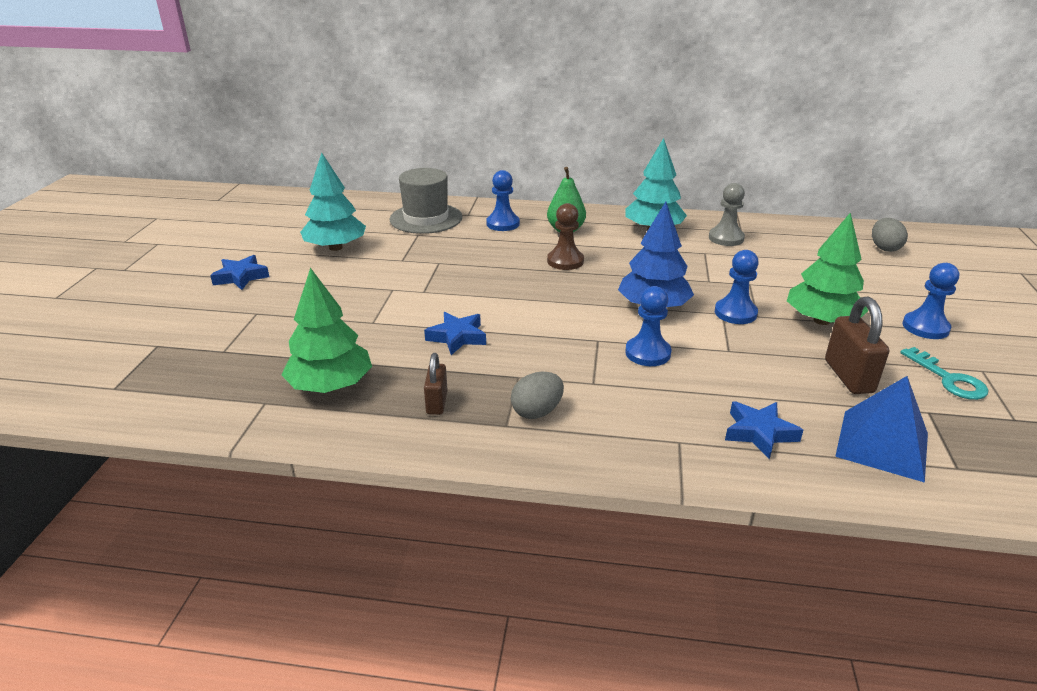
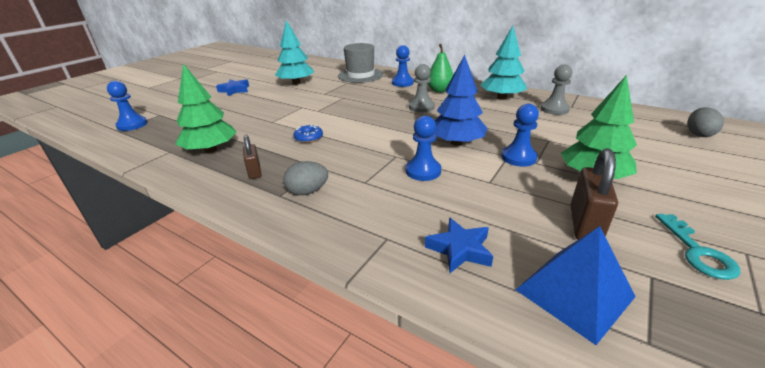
camera: 25 degrees right, 0 degrees up
(437, 403) = (254, 172): brown padlock -> brown padlock turned 45 degrees counterclockwise
(457, 337) = (308, 138): blue star -> blue donut
(565, 261) = (421, 107): brown pawn -> grey pawn
(925, 327) = (700, 201): blue pawn -> blue pawn (132, 125)

